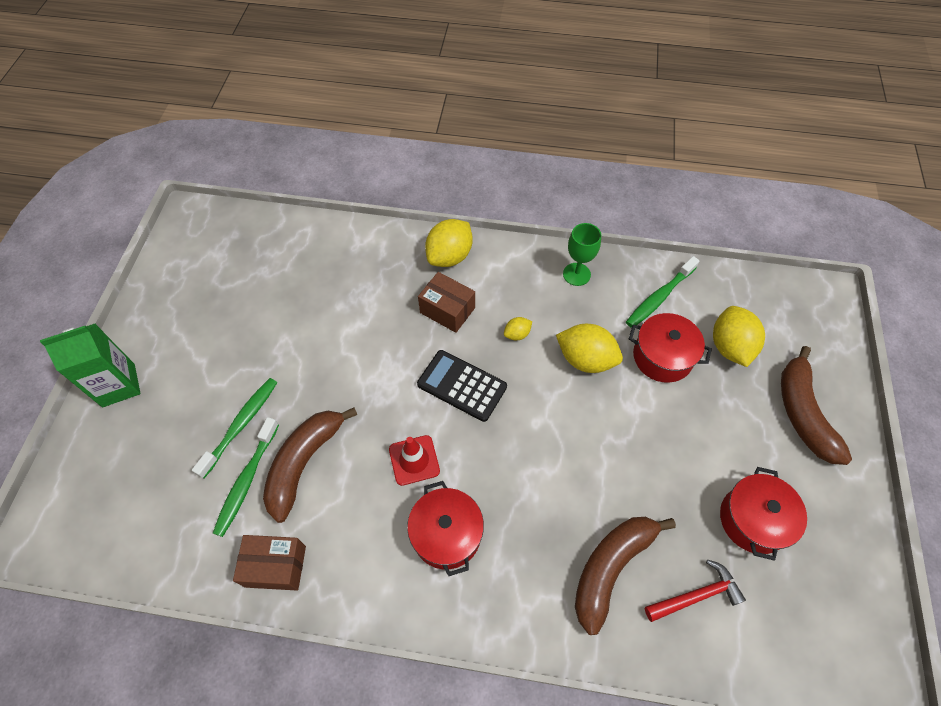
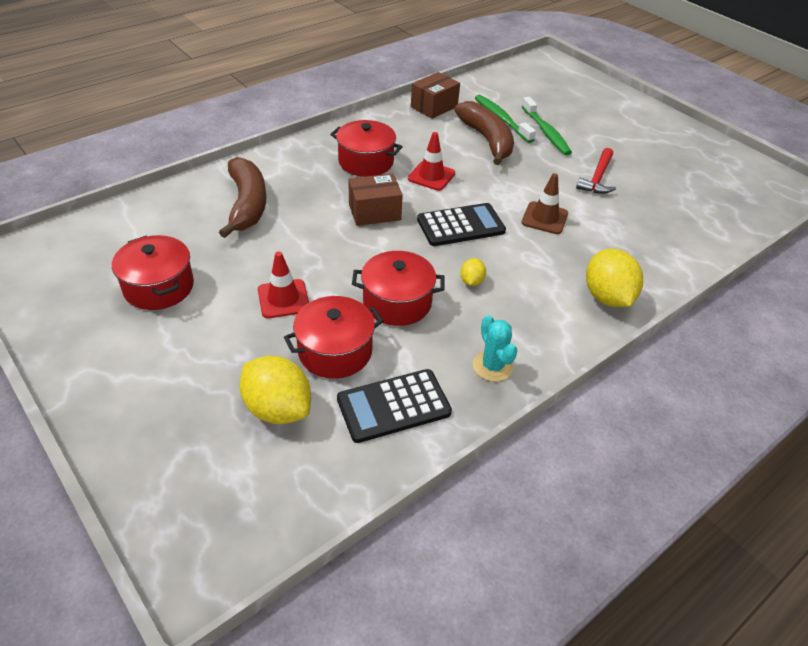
camera: 130 degrees right, 15 degrees down
(118, 385) = (632, 108): green carton -> none
(393, 340) = (544, 218): none -> brown traffic cone
(447, 310) = (543, 260): brown box -> brown box (374, 212)
(576, 274) = (492, 366): green goblet -> turquoise cactus
(585, 359) = (397, 302): yellow lemon -> red pot
(659, 297) = (393, 406): green toothbrush -> black calculator
(663, 427) = (283, 299): none -> red traffic cone
(696, 595) = (176, 224): red hammer -> red hammer (597, 178)
(802, 413) = (158, 396): brown banana -> none

